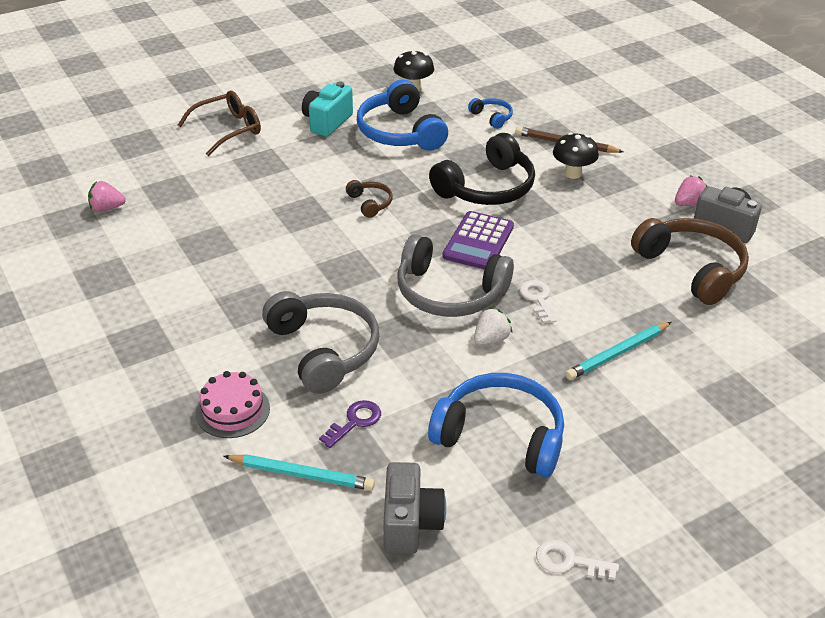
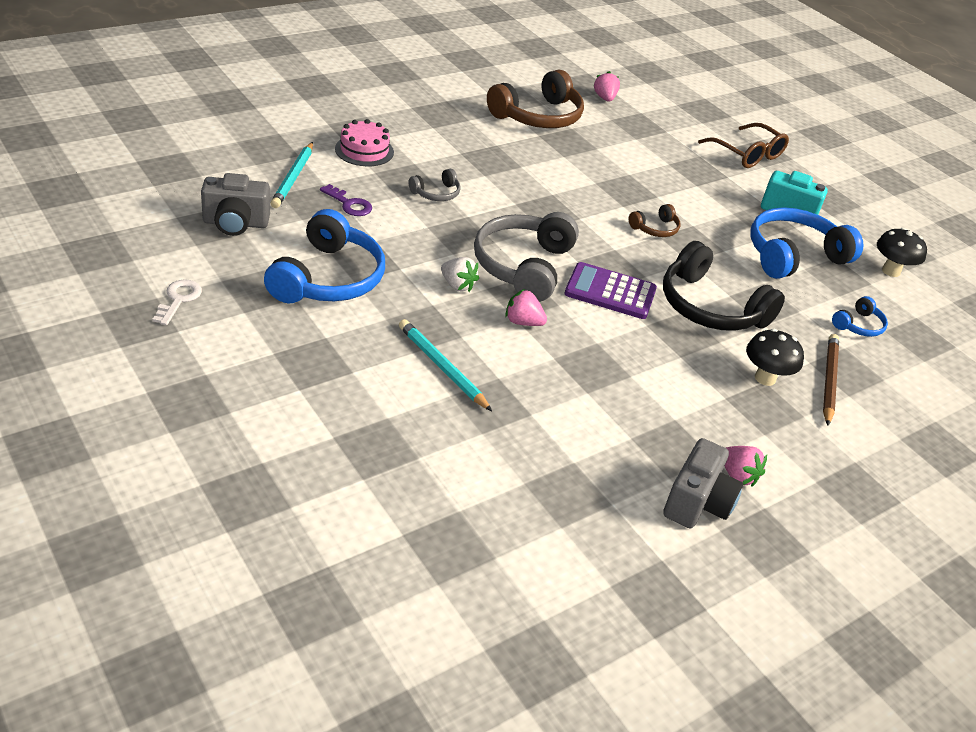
camera: 80 degrees right, 0 degrees up
(324, 350) = (436, 193): grey headphones -> grey headphones, size x0.47
(537, 299) = (523, 322): white key -> pink strawberry
(692, 269) = (599, 453): brown headphones -> brown headphones (538, 116)

